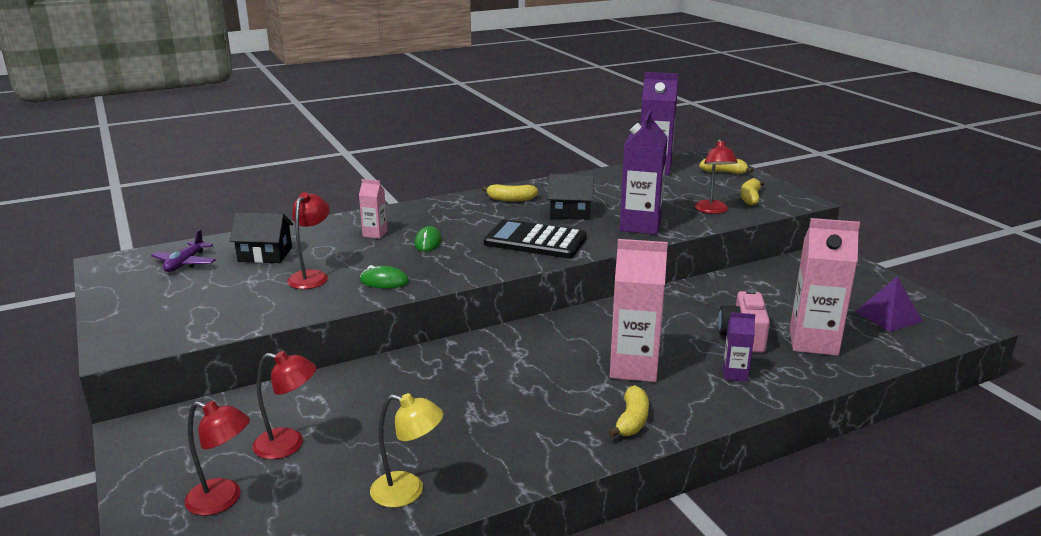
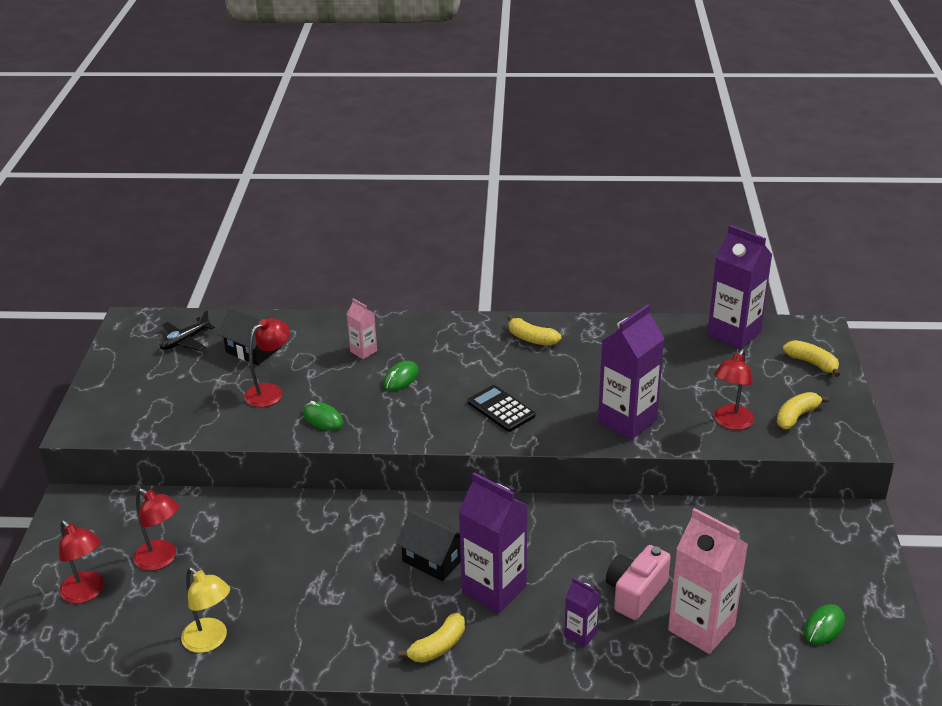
camera: 30 degrees right, 10 degrees up
(185, 263) = (185, 341): purple plane -> black plane
(535, 241) = (501, 409): black calculator -> black calculator, size x0.64
(570, 212) = (573, 378): black house -> black house (434, 558)
(633, 368) = (494, 589): pink carton -> purple carton
(888, 316) = (824, 627): purple pyramid -> green mouse

